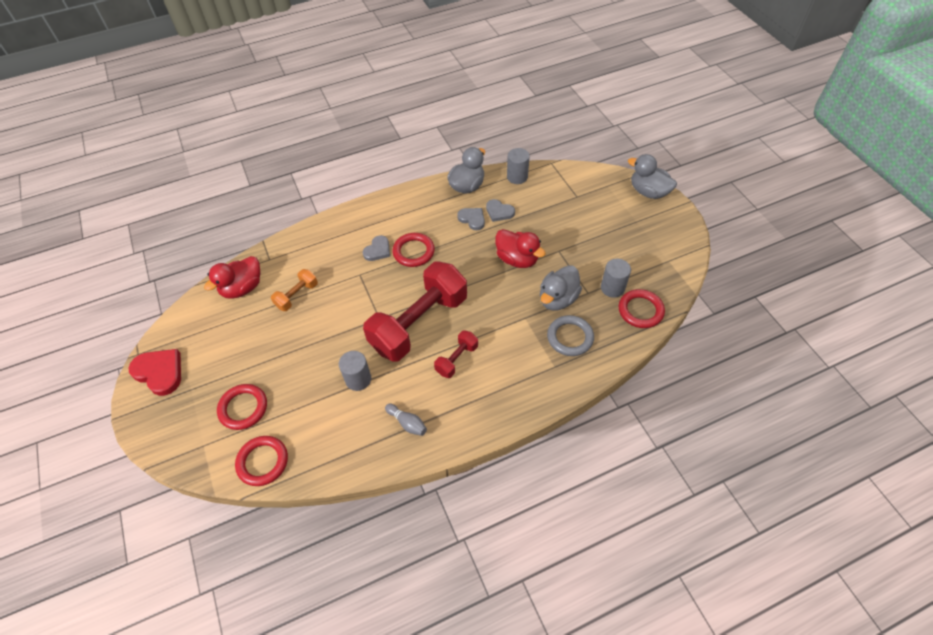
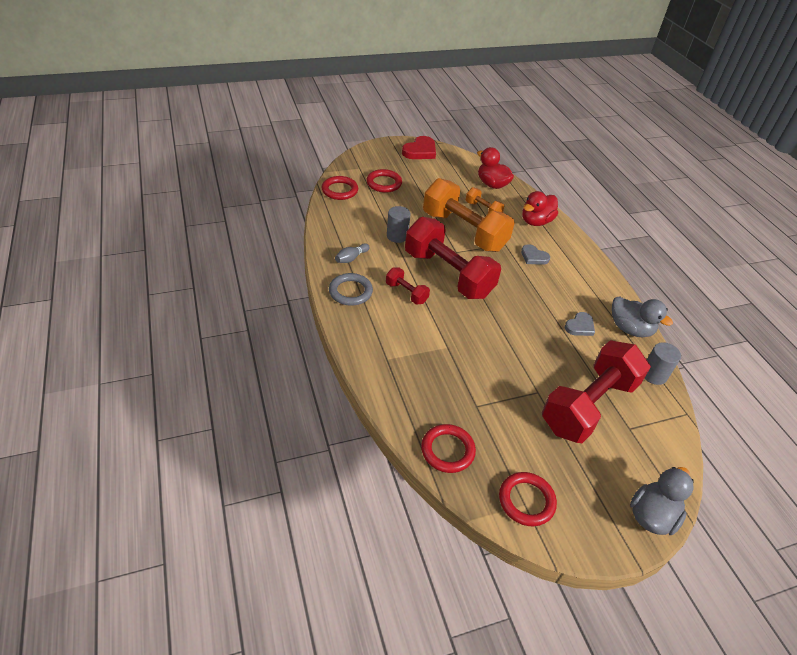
camera: 90 degrees right, 10 degrees down
(341, 312) = (464, 231): none -> orange dumbbell
(413, 252) = (532, 279): red ring -> red ring (526, 501)
(499, 212) = (593, 350): grey heart -> none
(517, 259) = (524, 353): red duck -> red duck (536, 221)
(557, 299) = (469, 377): grey duck -> none
(562, 219) = (588, 405): none -> red dumbbell
(570, 337) = (419, 378): grey ring -> grey ring (350, 292)
(612, 288) = (482, 431): grey cylinder -> none

